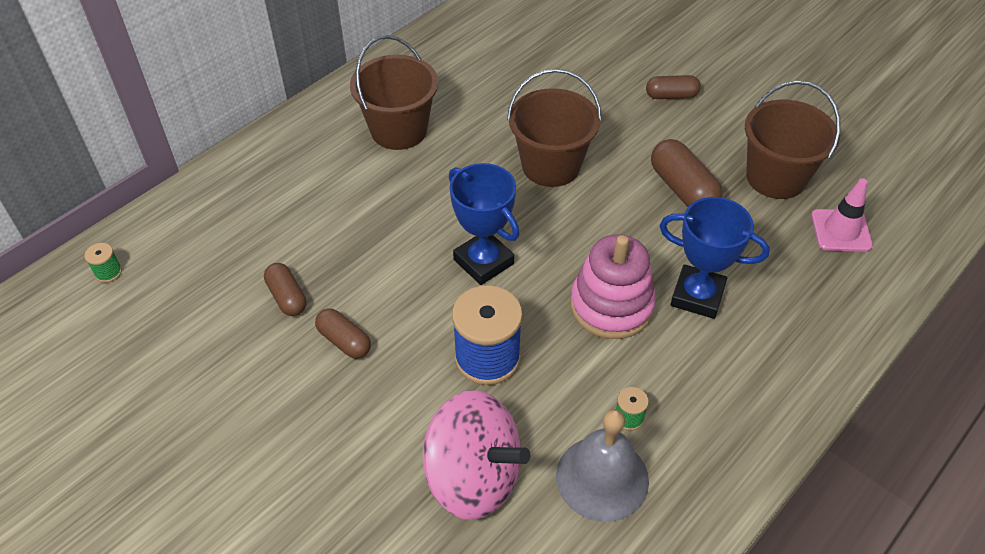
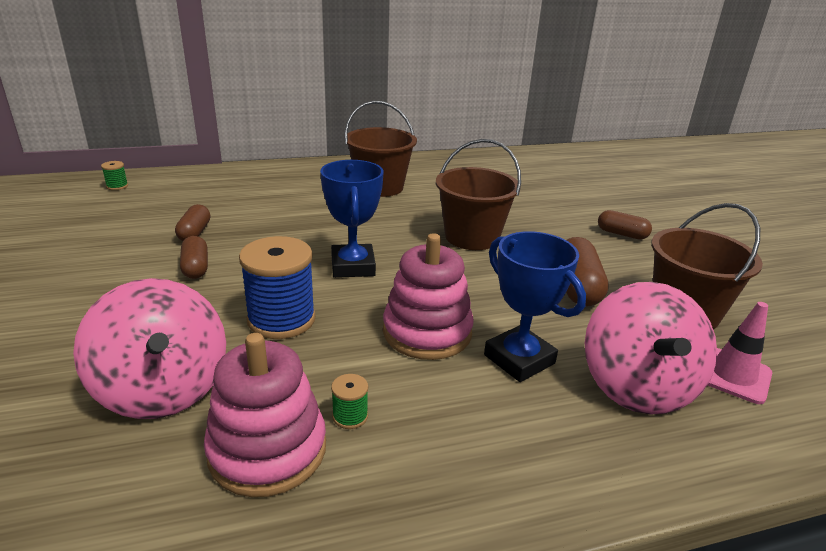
camera: 30 degrees right, 20 degrees down
(602, 478) = (267, 450): grey bell -> pink stacking toy
(789, 278) = (637, 386): none -> pink spinning top

